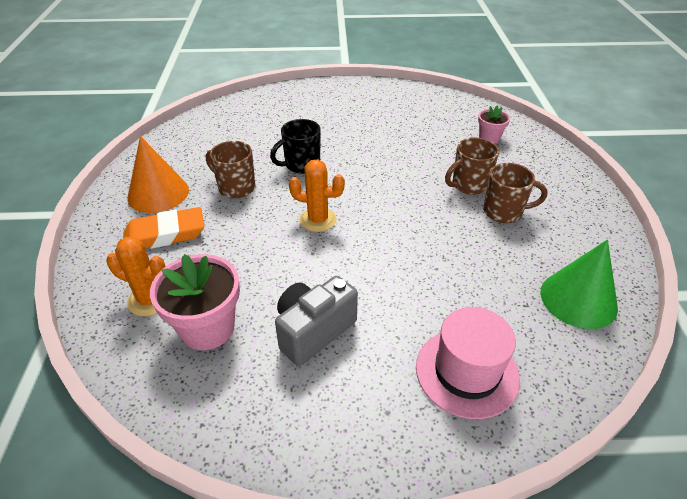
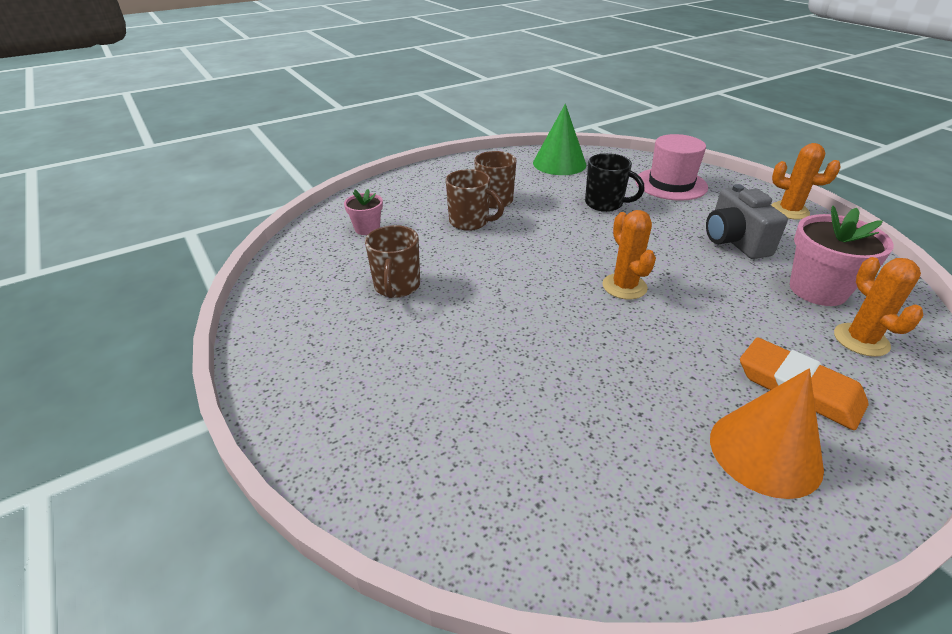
camera: 120 degrees left, 5 degrees down
(236, 187) = (655, 375): brown mug -> brown mug (397, 286)
(301, 165) = (548, 340): black mug -> black mug (605, 204)
(313, 331) = (734, 241): grey camera -> grey camera turned 60 degrees clockwise
(325, 446) = (789, 211): none -> orange cactus

